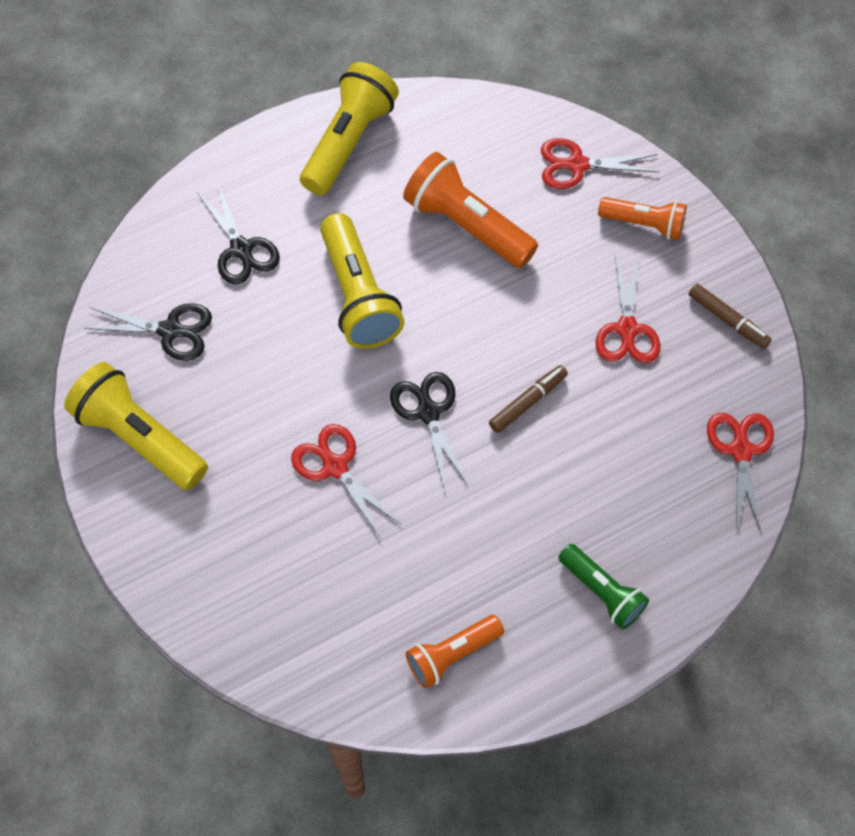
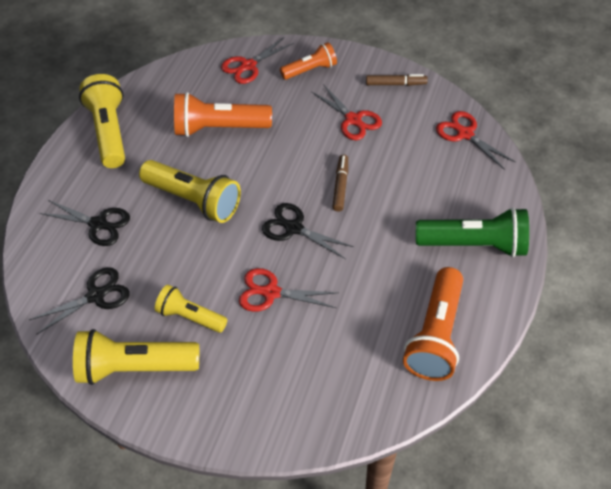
camera: 40 degrees left, 10 degrees down
(235, 427) = (190, 316): none -> yellow flashlight
(452, 654) = (436, 335): orange flashlight -> orange flashlight, size x1.63
(602, 591) = (474, 244): green flashlight -> green flashlight, size x1.63

